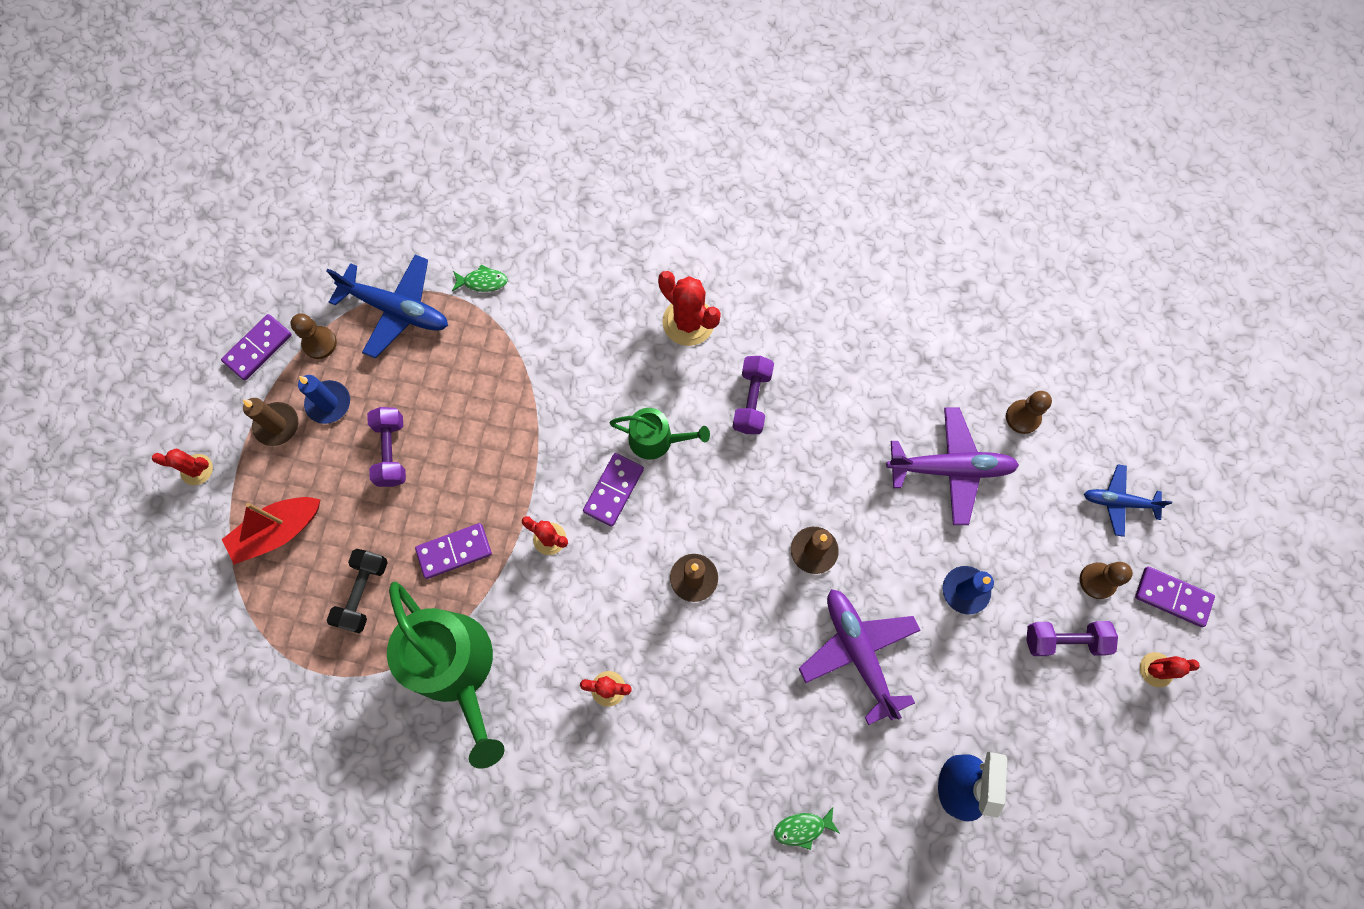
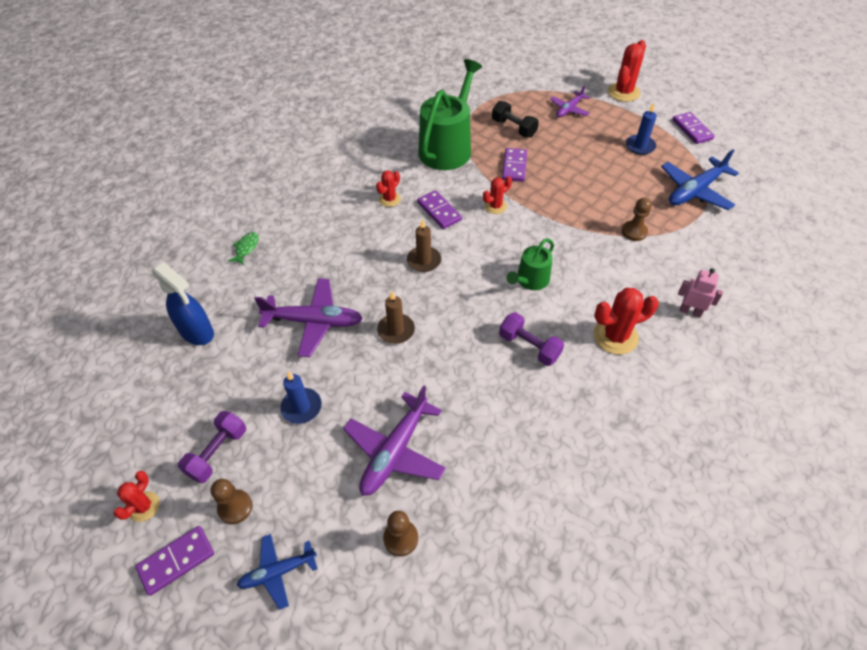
camera: 120 degrees right, 20 degrees down
(197, 469) = (623, 92): red cactus -> red cactus, size x1.68
(277, 425) = (636, 124): brown candle -> none
(278, 532) = (569, 109): red boat -> purple plane
(319, 343) = (684, 153): brown pawn -> brown pawn (634, 232)
(391, 451) = (593, 161): purple dumbbell -> none
(456, 668) = (447, 147): green watering can -> green watering can turned 120 degrees clockwise
(483, 282) = (701, 237): green fish -> none
(611, 262) = (690, 311): none -> pink robot
(613, 490) = (508, 245): purple domino -> purple domino (439, 211)
(1118, 502) = (278, 572): blue plane -> blue plane turned 150 degrees counterclockwise

